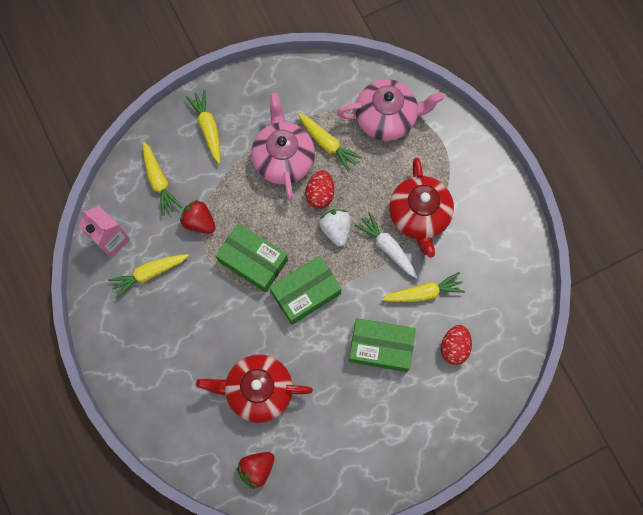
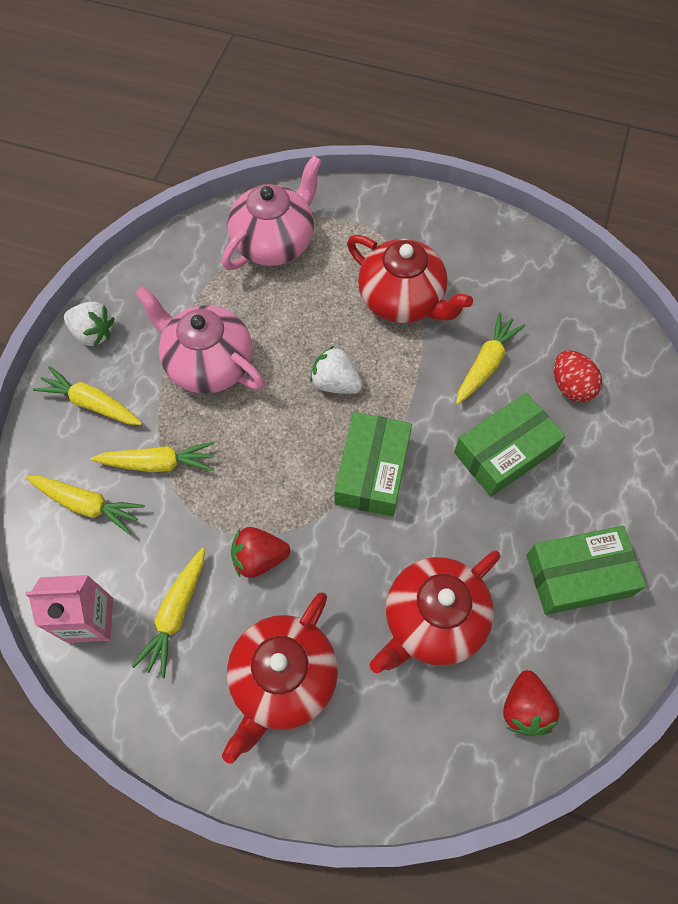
camera: 45 degrees left, 10 degrees down
(166, 349) = (283, 680): none -> red teapot
(199, 222) = (179, 505): red strawberry -> red strawberry (259, 558)
(244, 88) = (93, 333): none -> white strawberry
(253, 260) = (282, 491): green box -> green box (578, 575)
(320, 194) = (283, 364): red egg -> none
(327, 144) = (240, 312): yellow carrot -> yellow carrot (158, 463)
(387, 247) = (405, 354): white carrot -> none

